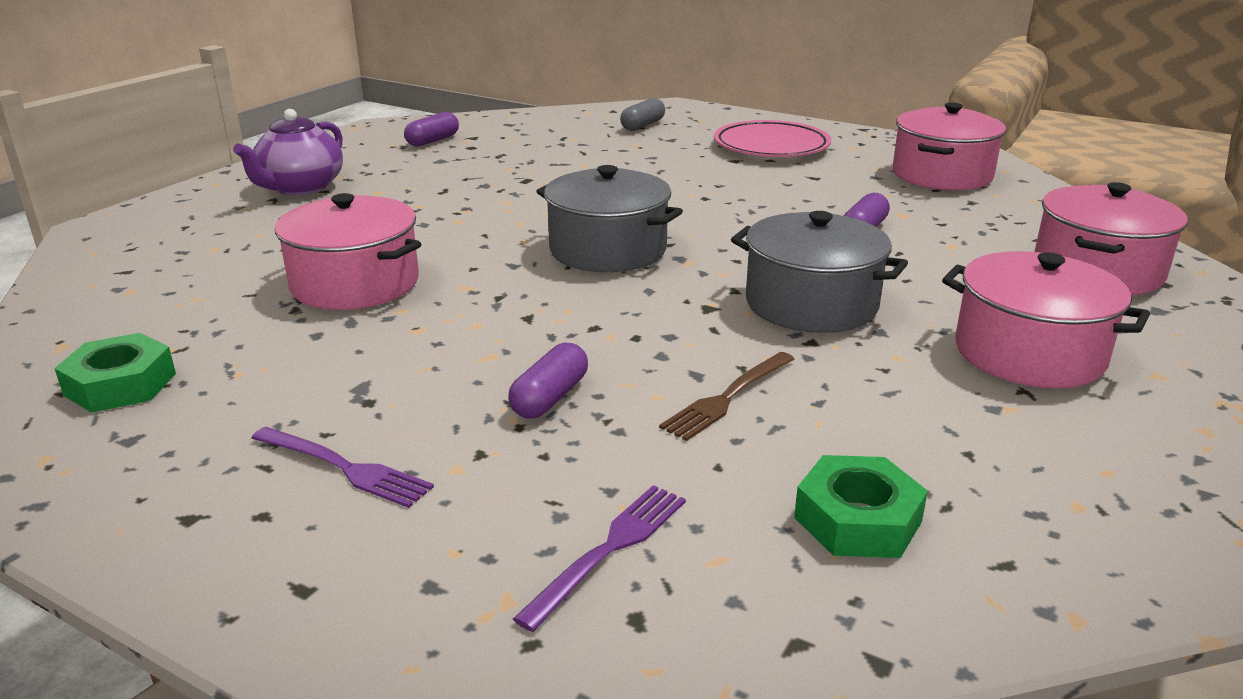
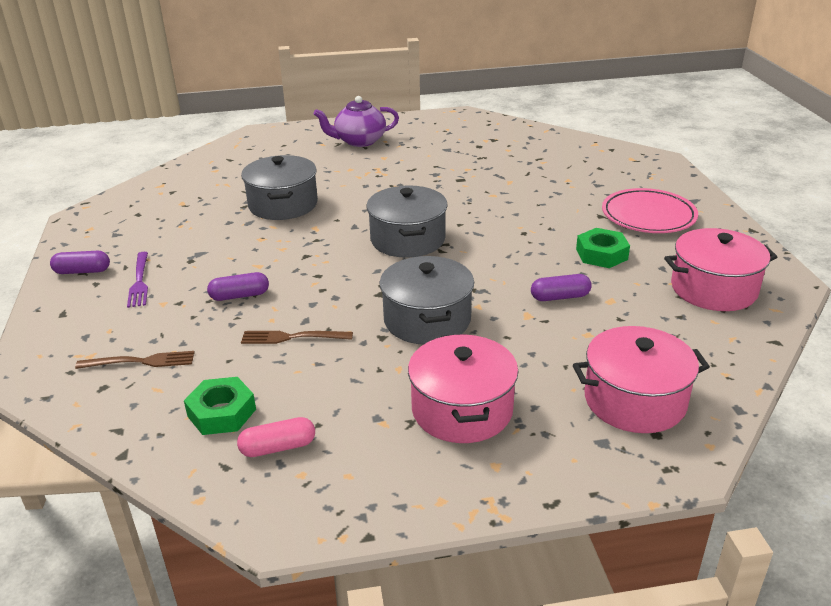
camera: 50 degrees right, 5 degrees up
(121, 384) = (147, 211): green nut -> green nut (601, 254)
(355, 283) = (283, 204): pink pot -> grey pot
(433, 141) = (469, 134): purple capsule -> purple capsule (82, 271)
(610, 548) = (141, 361): purple fork -> brown fork
(642, 125) = (604, 167): grey capsule -> none
(996, 502) = (278, 447): none -> pink capsule

